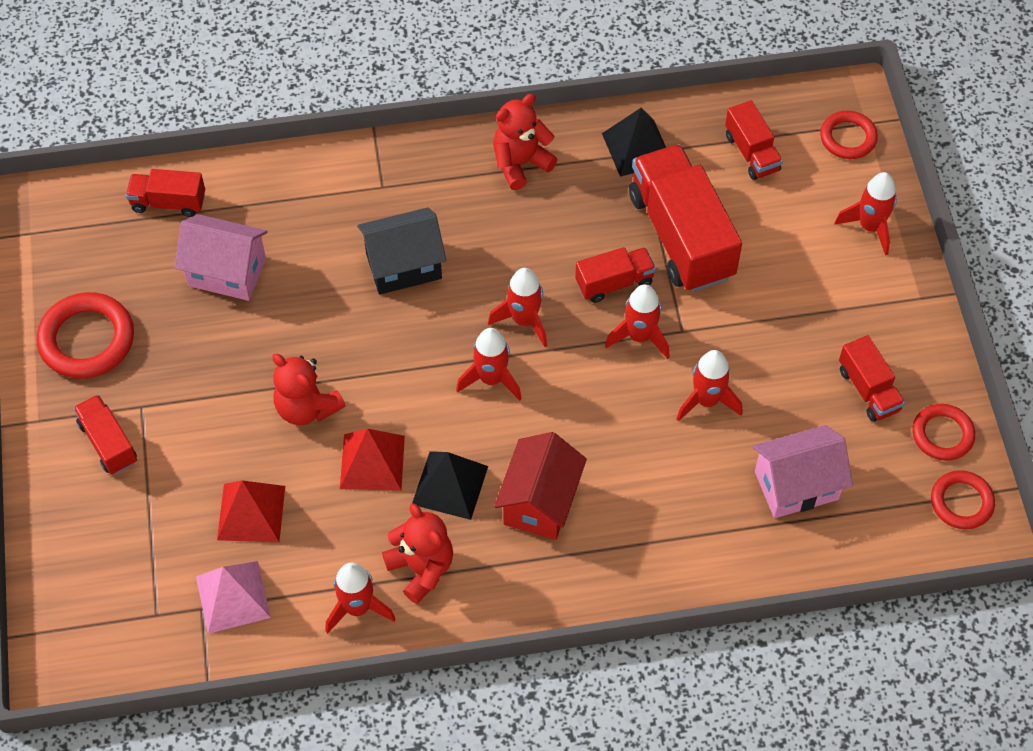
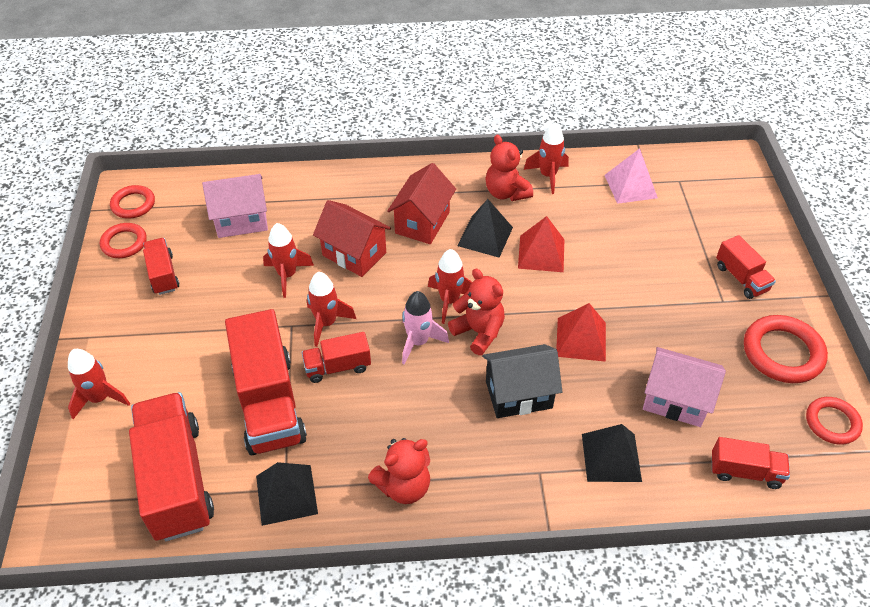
camera: 175 degrees left, 10 degrees down
(251, 513) = (625, 229): red pyramid -> red pyramid (581, 339)
(306, 206) = (611, 457): none -> black pyramid
(307, 407) = (593, 291): red teddy bear -> red teddy bear (479, 332)
(524, 320) = (418, 342): red rocket -> pink rocket
(626, 441) = (354, 254): none -> red house
(751, 153) = (176, 480): red truck -> red truck, size x1.95
(848, 138) = (77, 488): red ring -> red ring (832, 423)

